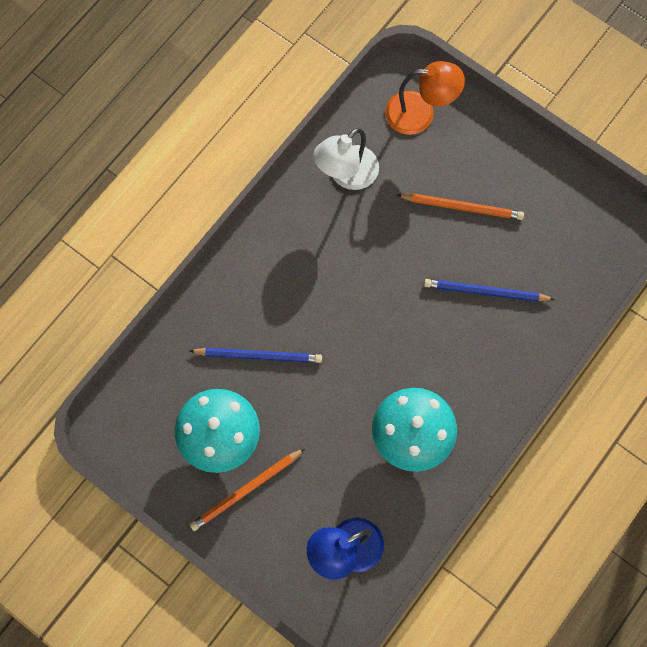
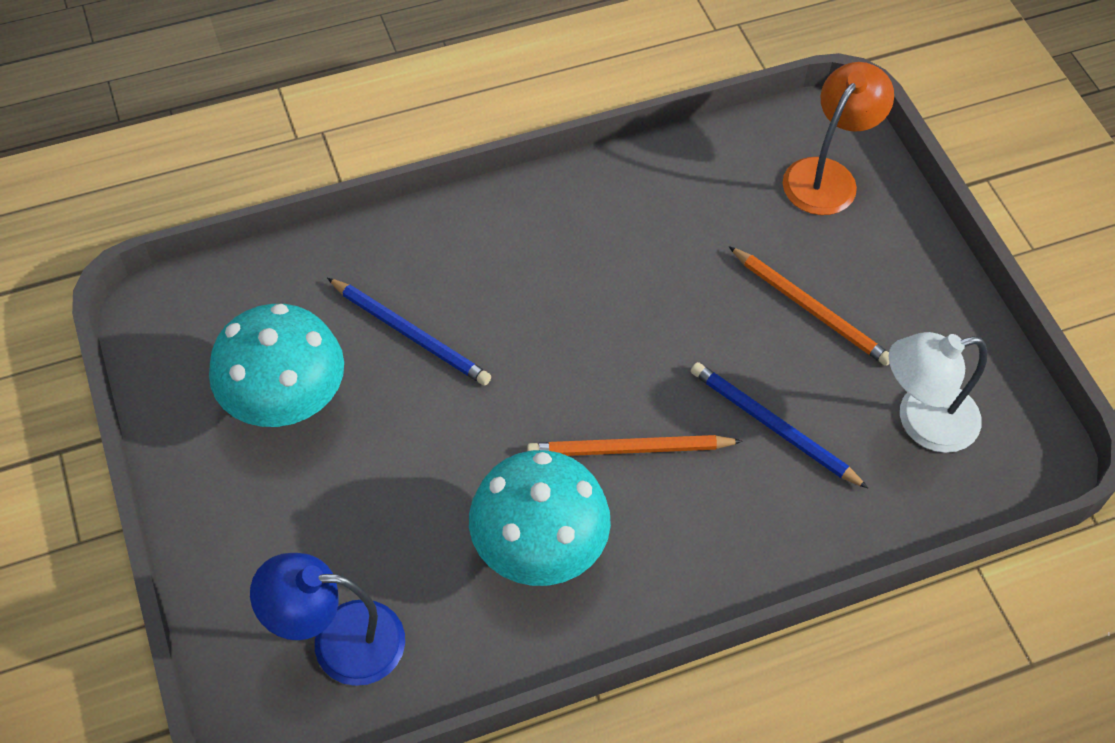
camera: 30 degrees right, 15 degrees down
(246, 490) = (268, 483): orange pencil -> orange pencil (629, 449)
(346, 175) = (679, 194): white lamp -> white lamp (922, 421)
(420, 113) = (827, 175): orange lamp -> orange lamp turned 90 degrees counterclockwise

